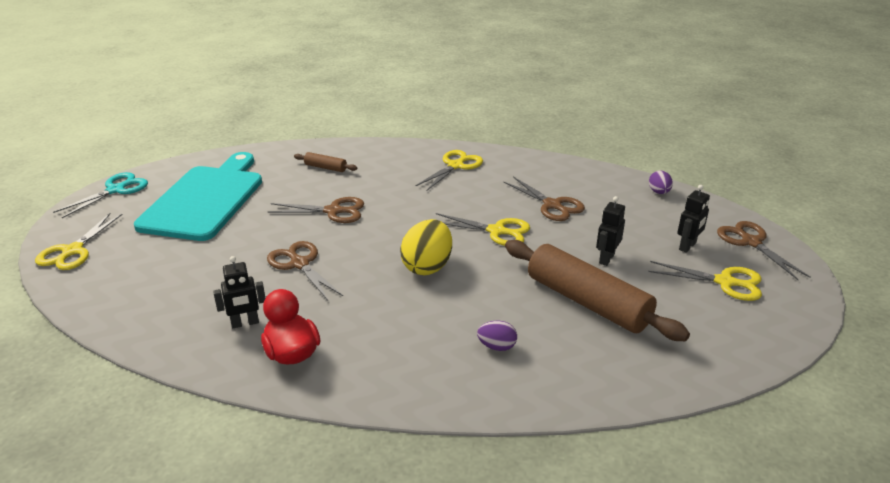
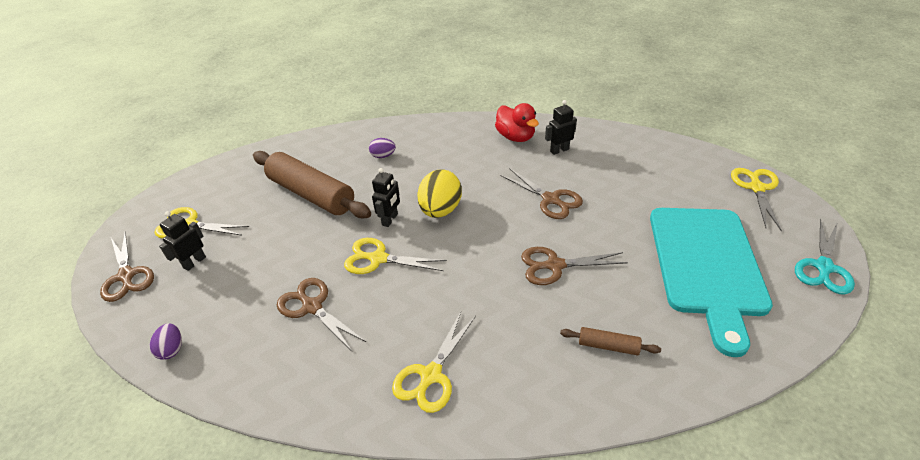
camera: 175 degrees right, 10 degrees up
(606, 259) = (280, 238): black robot -> black robot (390, 219)

